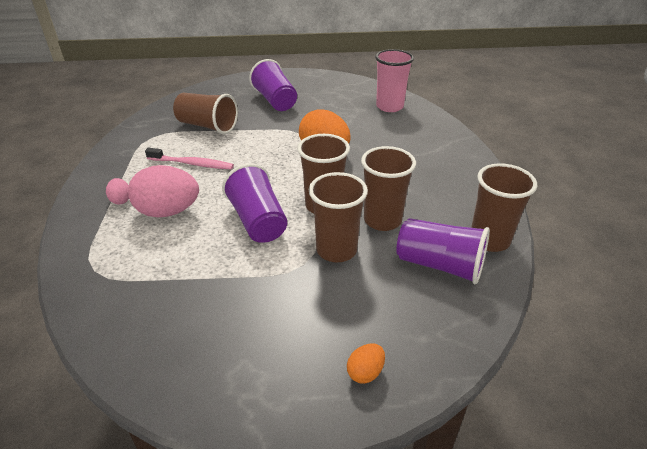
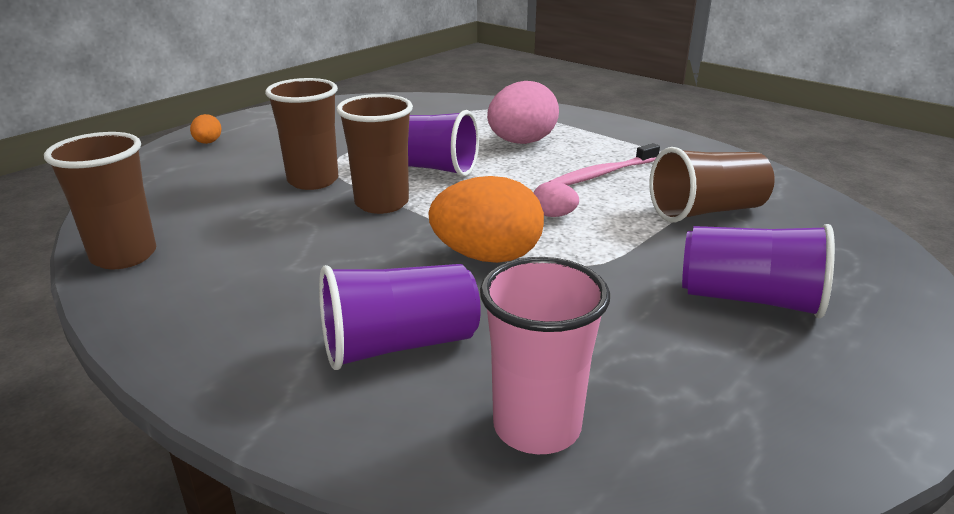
camera: 135 degrees right, 10 degrees down
(121, 200) = (579, 132): pink egg -> pink egg (554, 215)
(382, 220) = (290, 219): brown cup -> none
(440, 265) = (183, 211): purple cup -> purple cup (398, 345)

